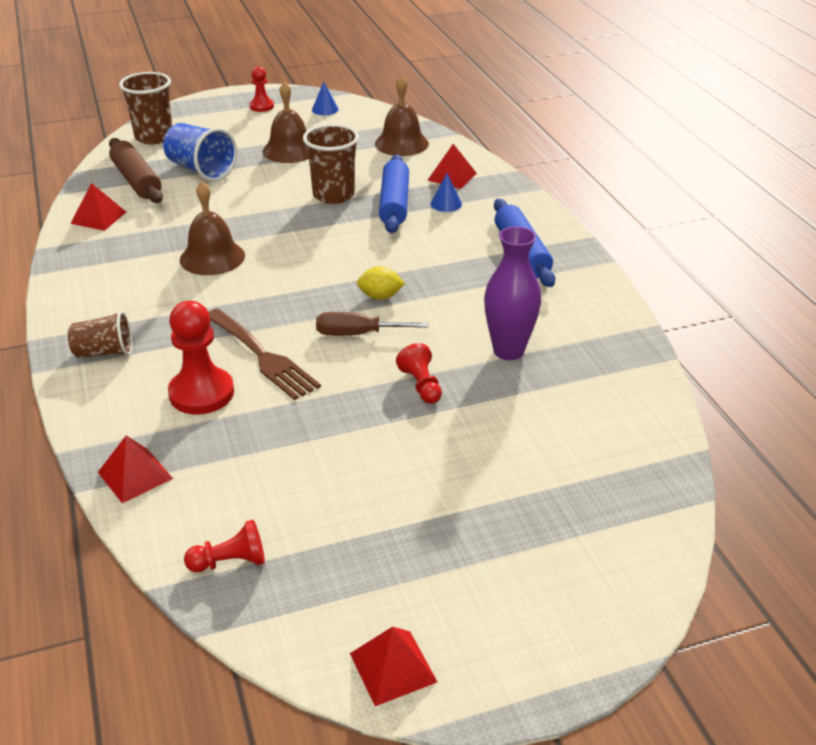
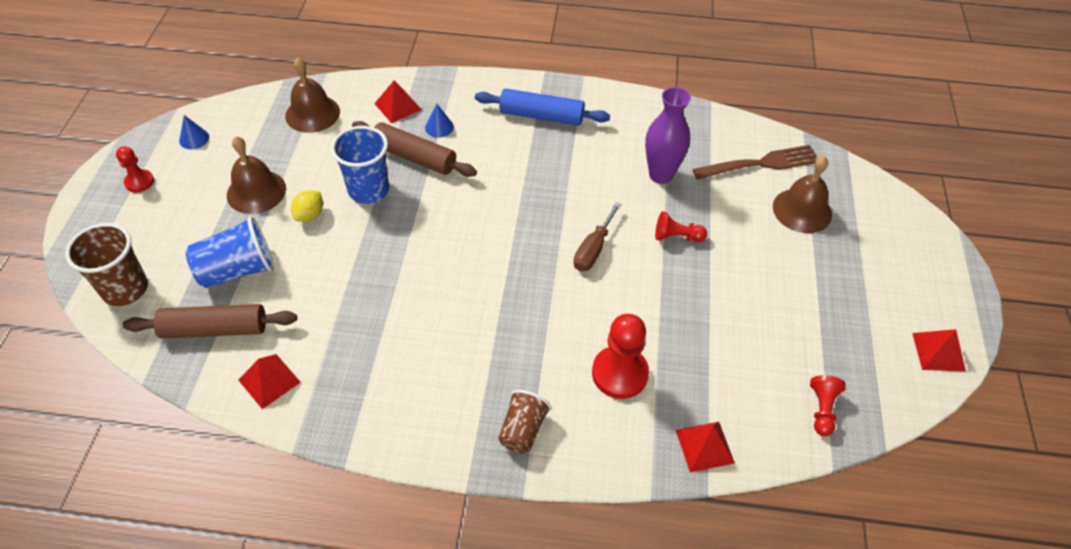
camera: 65 degrees left, 15 degrees up
(212, 257) = (415, 308): brown bell -> brown bell (802, 210)
(262, 356) = (590, 318): brown fork -> brown fork (761, 164)
(333, 195) = (368, 190): brown cup -> blue cup
(380, 296) = (550, 217): yellow lemon -> yellow lemon (310, 215)
(394, 203) = (414, 157): blue rolling pin -> brown rolling pin

